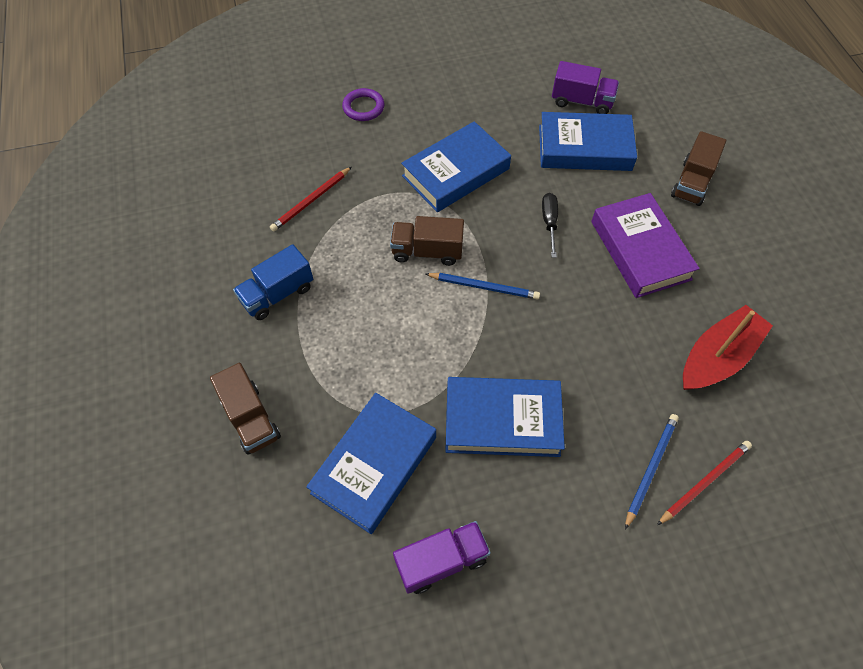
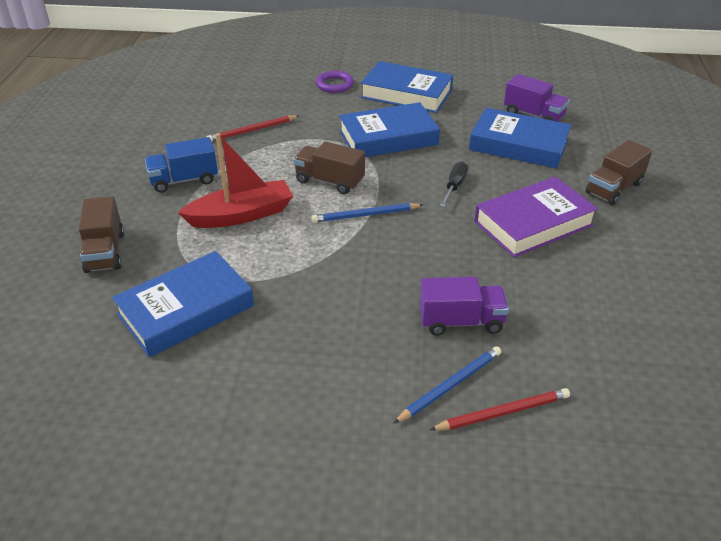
camera: 20 degrees right, 20 degrees down
(441, 561) = (199, 396): purple truck -> purple truck (461, 321)
(483, 287) = (365, 215): blue pencil -> blue pencil turned 135 degrees clockwise
(502, 420) = (323, 310): blue book -> blue book (406, 93)
(640, 250) = (533, 223): purple book -> purple book turned 60 degrees clockwise
(717, 357) = (571, 319): red boat -> red boat (241, 215)

